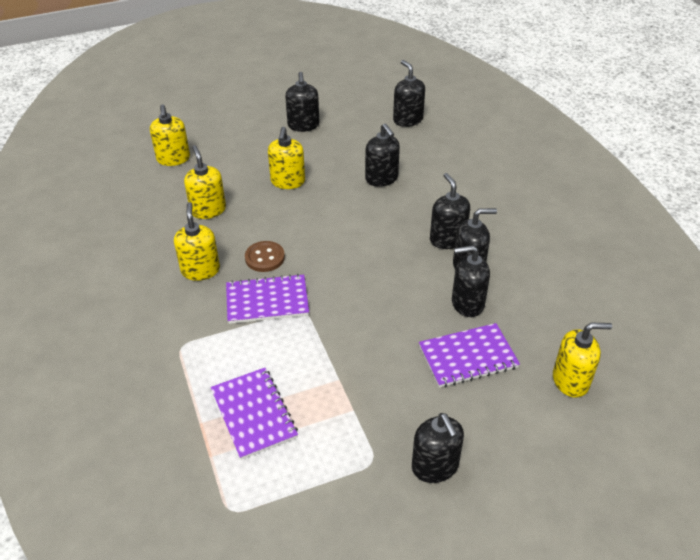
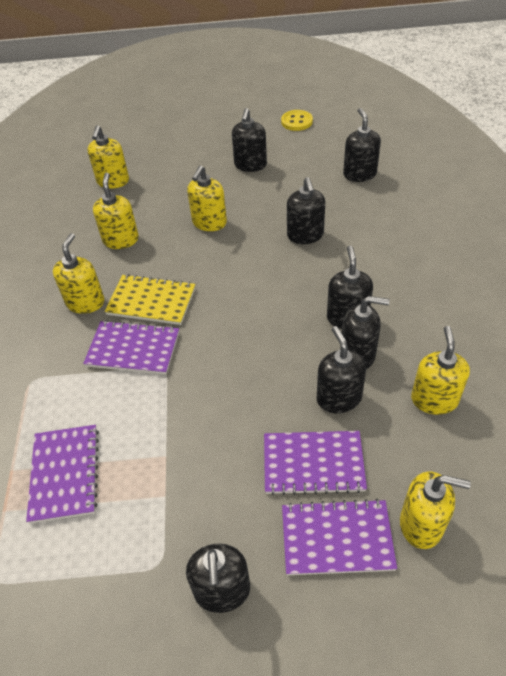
camera: 20 degrees right, 5 degrees up
(265, 258) = (151, 301): brown button -> yellow notebook
(330, 81) = (296, 122): none -> yellow button
(467, 303) = (339, 398): black soap dispenser -> black soap dispenser turned 60 degrees clockwise
(510, 406) = (337, 538): none -> purple notebook
(544, 288) = (434, 399): none -> yellow soap dispenser

